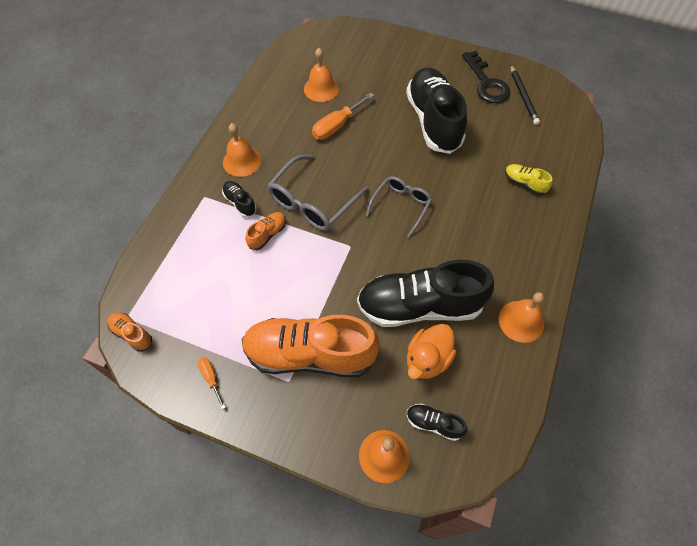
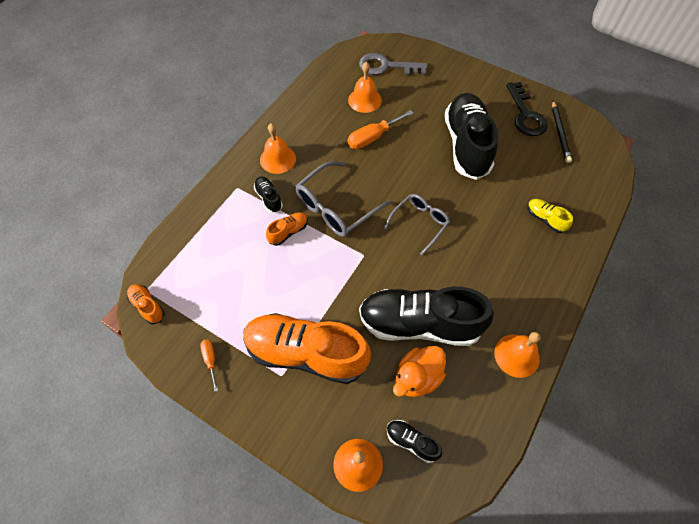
camera: 10 degrees right, 0 degrees up
(337, 52) = (386, 66): none -> grey key

